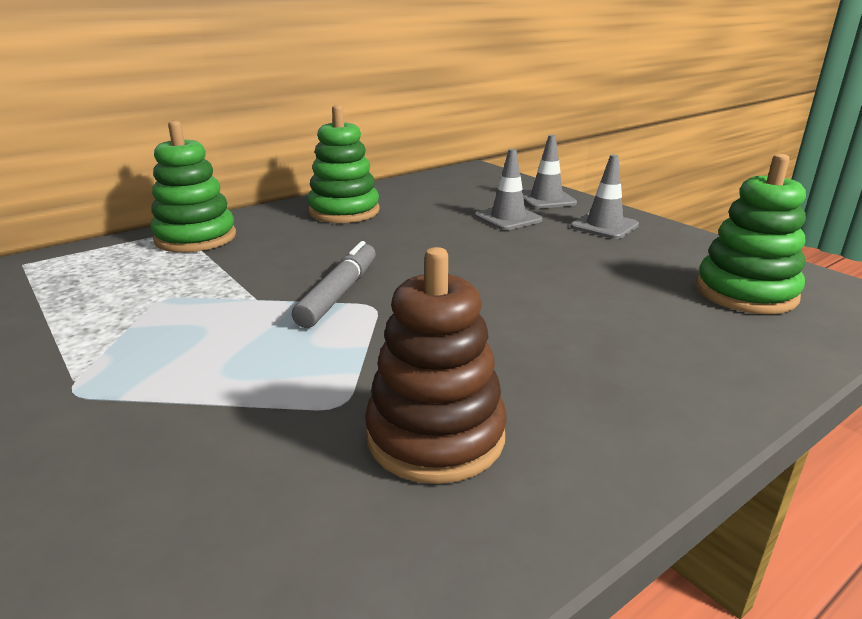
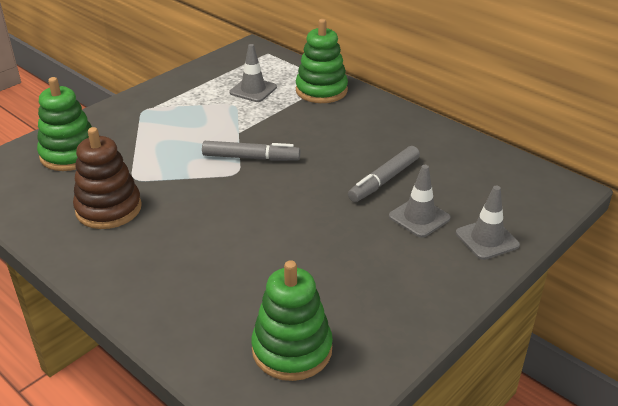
camera: 80 degrees right, 10 degrees up
(344, 211) = (397, 135): green stacking toy -> green stacking toy (70, 154)
(434, 225) = (384, 180): none -> grey marker
(604, 226) = (423, 276): grey traffic cone -> grey traffic cone (253, 90)

